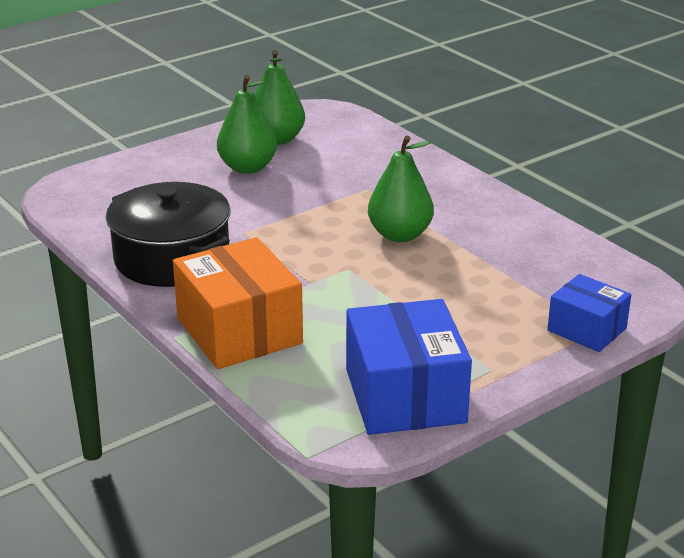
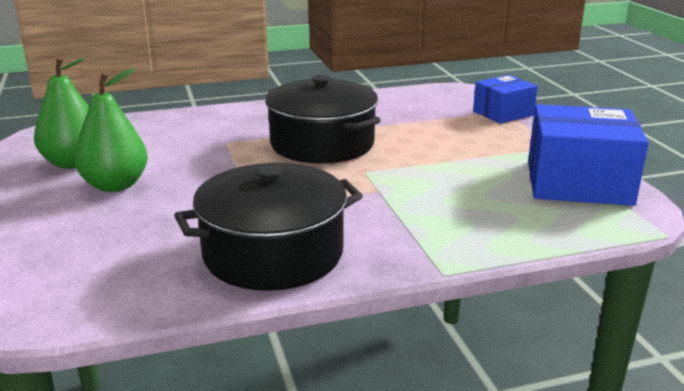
camera: 70 degrees left, 5 degrees down
(239, 331) = (447, 237): orange box -> none
(400, 235) = (322, 144): green pear -> black pot

